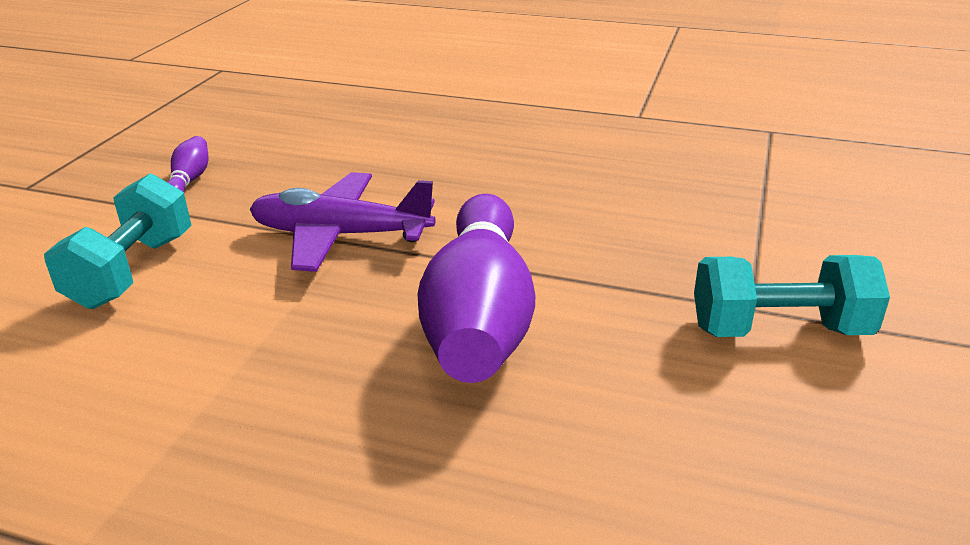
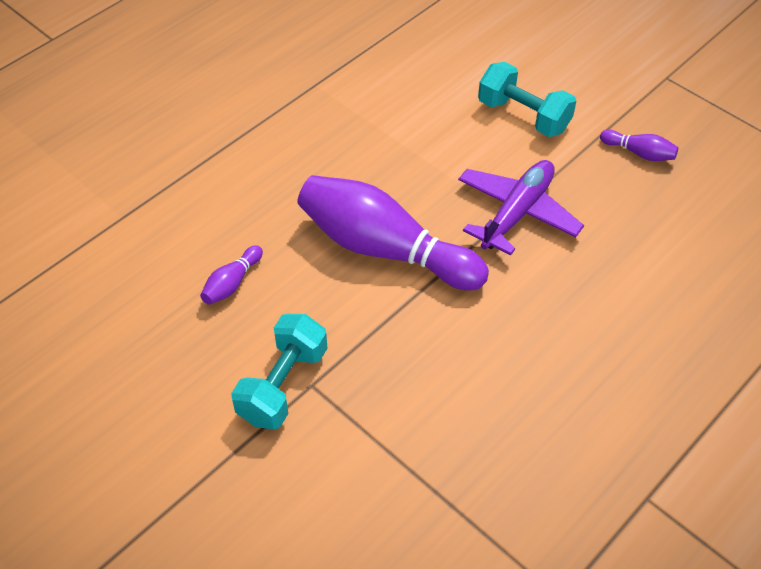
camera: 115 degrees right, 20 degrees up
(680, 451) = (232, 283): none -> purple bowling pin

